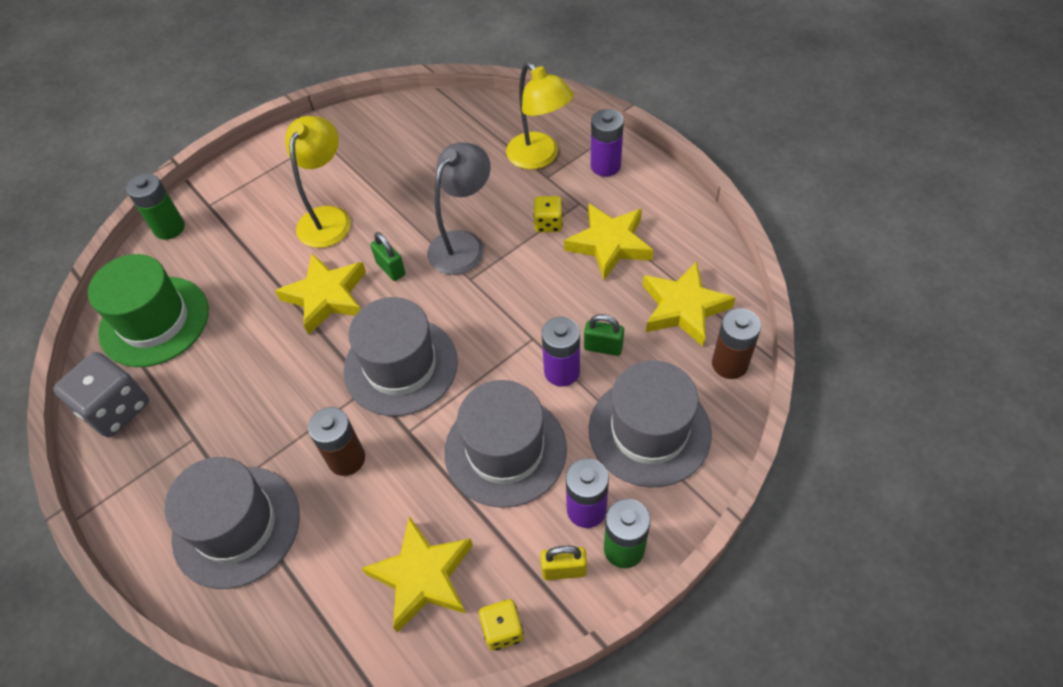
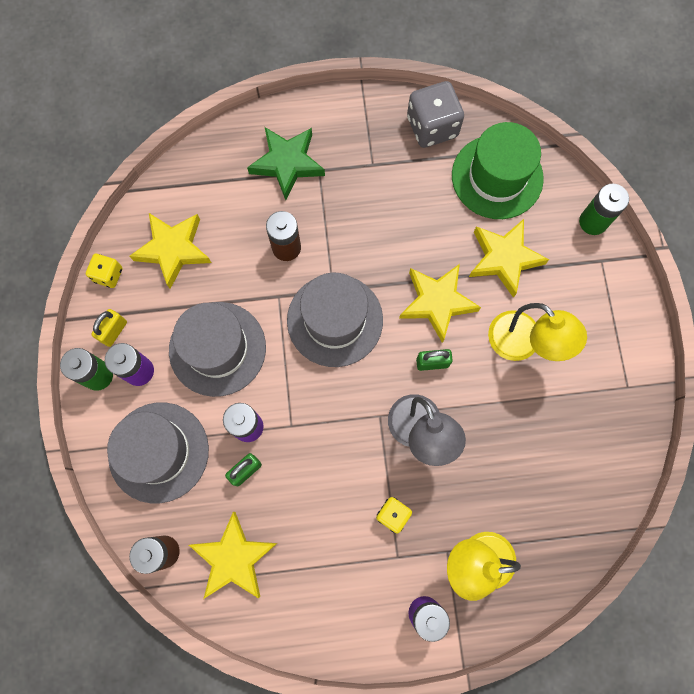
camera: 120 degrees right, 20 degrees up
(236, 526) = (287, 163): grey hat -> green star
(609, 244) = (335, 549): yellow star -> yellow star (504, 259)

